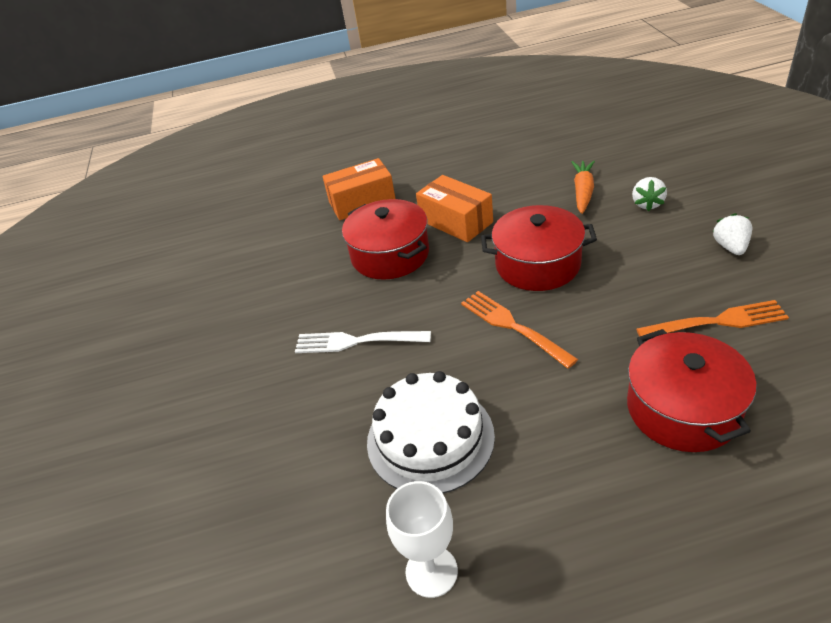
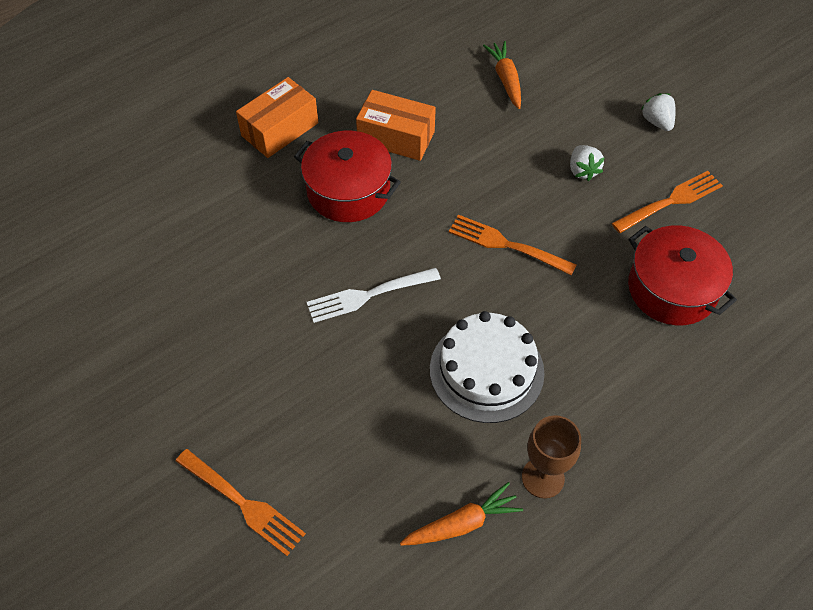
camera: 30 degrees left, 15 degrees up
(133, 494) = (242, 503): none -> orange fork
(317, 591) = (462, 523): none -> orange carrot
(431, 571) = (543, 478): white goblet -> brown goblet
(537, 264) = (499, 173): red pot -> none
(647, 204) = (570, 85): white strawberry -> white strawberry (582, 170)

